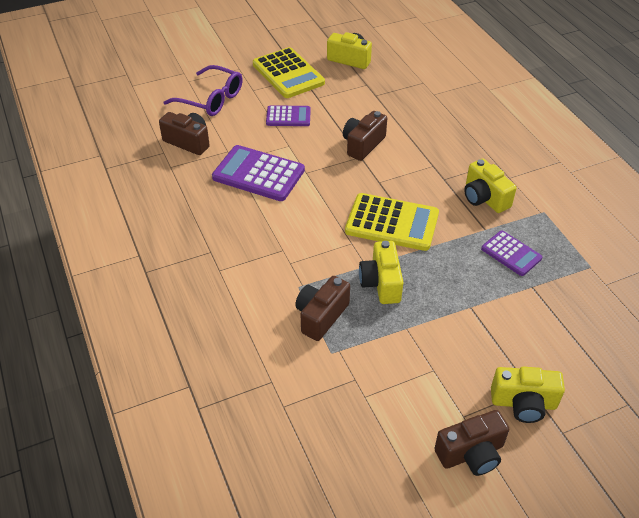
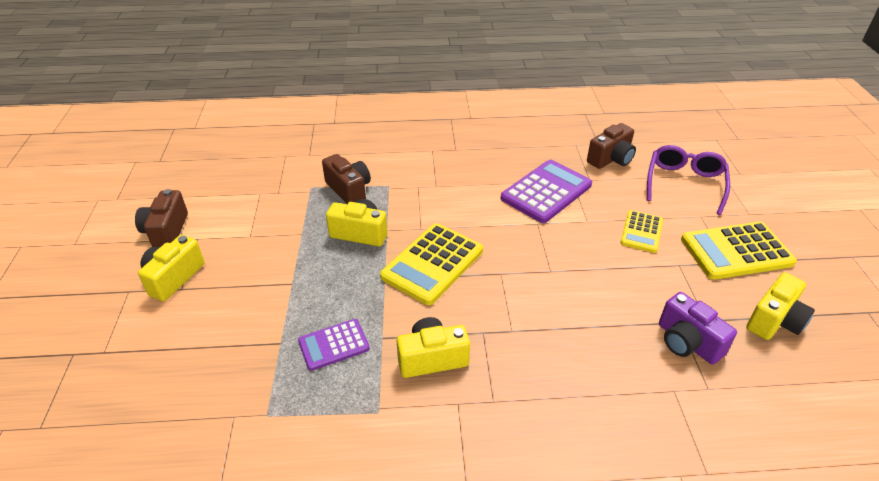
camera: 110 degrees right, 5 degrees down
(211, 99) = (684, 183): purple glasses -> purple glasses turned 150 degrees clockwise
(288, 116) = (641, 232): purple calculator -> yellow calculator
(363, 145) = (572, 279): brown camera -> none
(391, 91) = (687, 342): none -> purple camera

